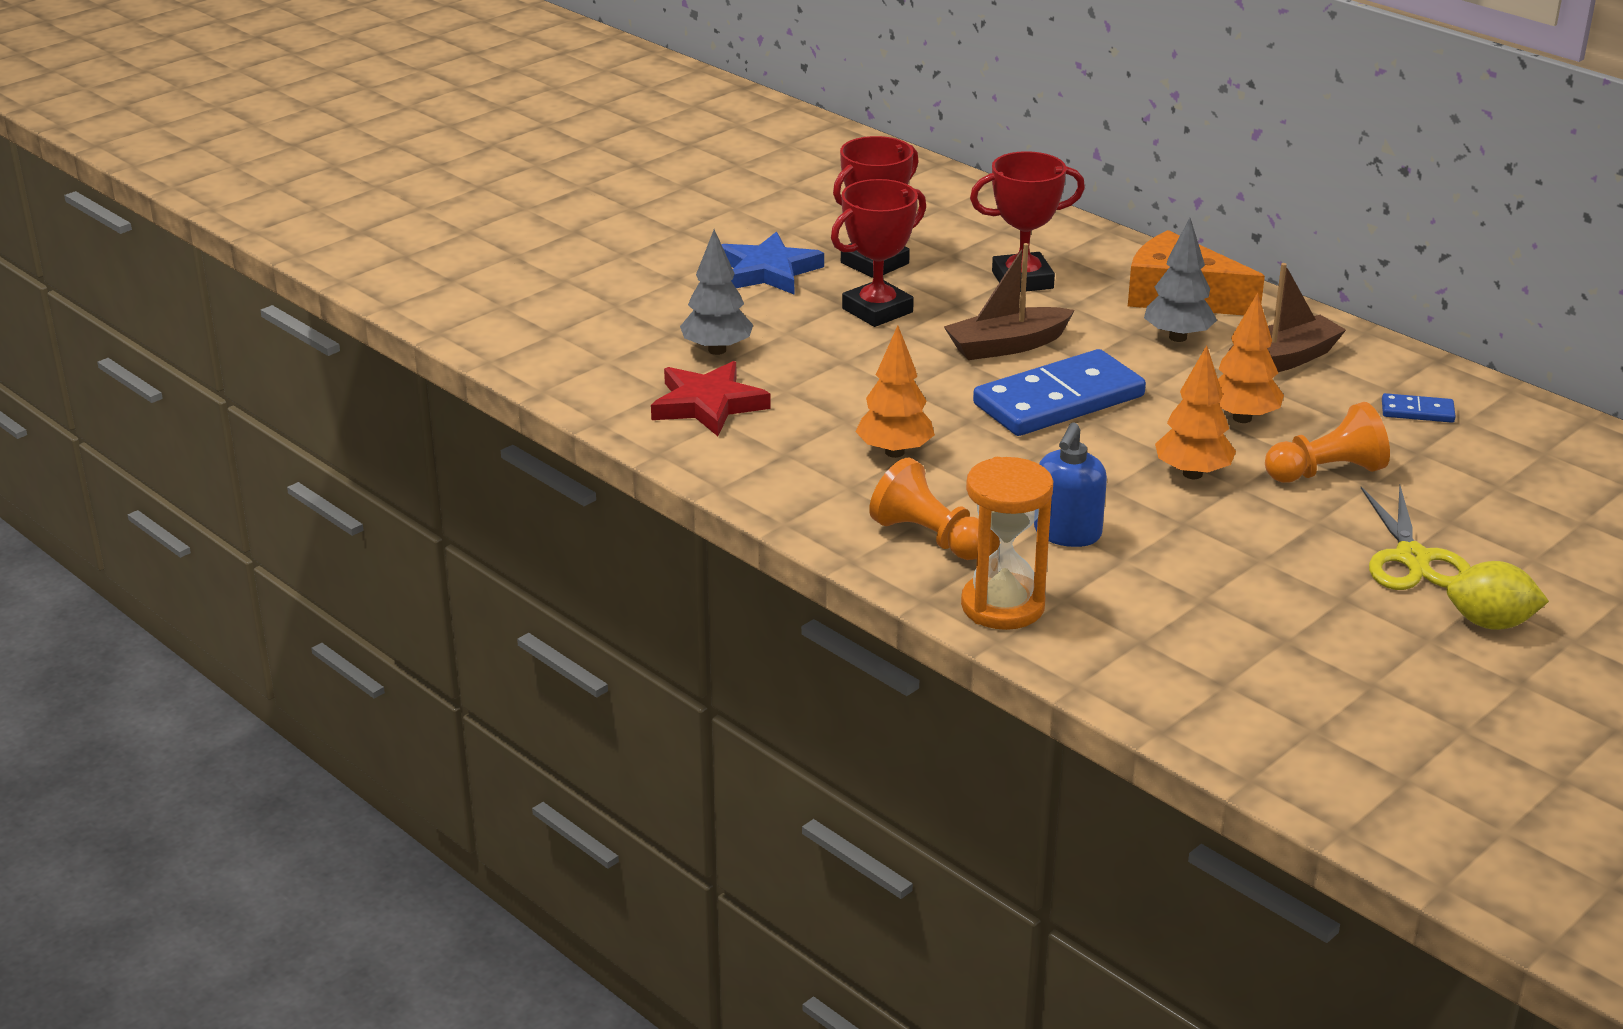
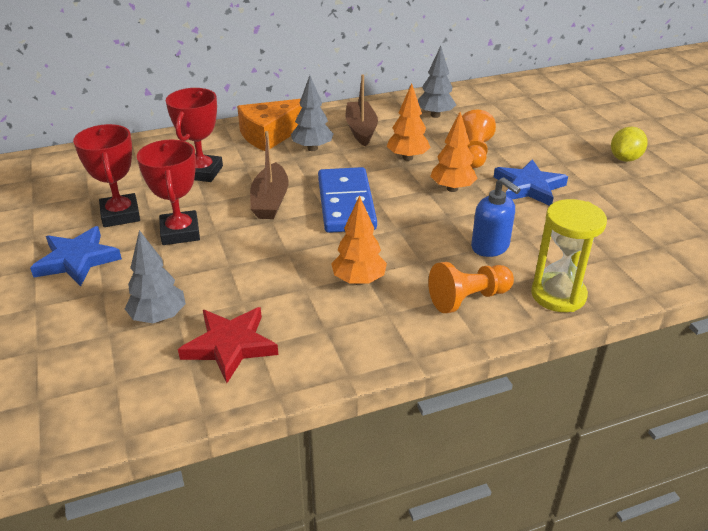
camera: 65 degrees left, 5 degrees up
(1002, 606) = (558, 295): orange hourglass -> yellow hourglass
(1274, 540) = (529, 187): none -> blue star
(1412, 558) = (563, 158): yellow scissors -> none
(1417, 411) = (435, 115): blue domino -> grey tree

